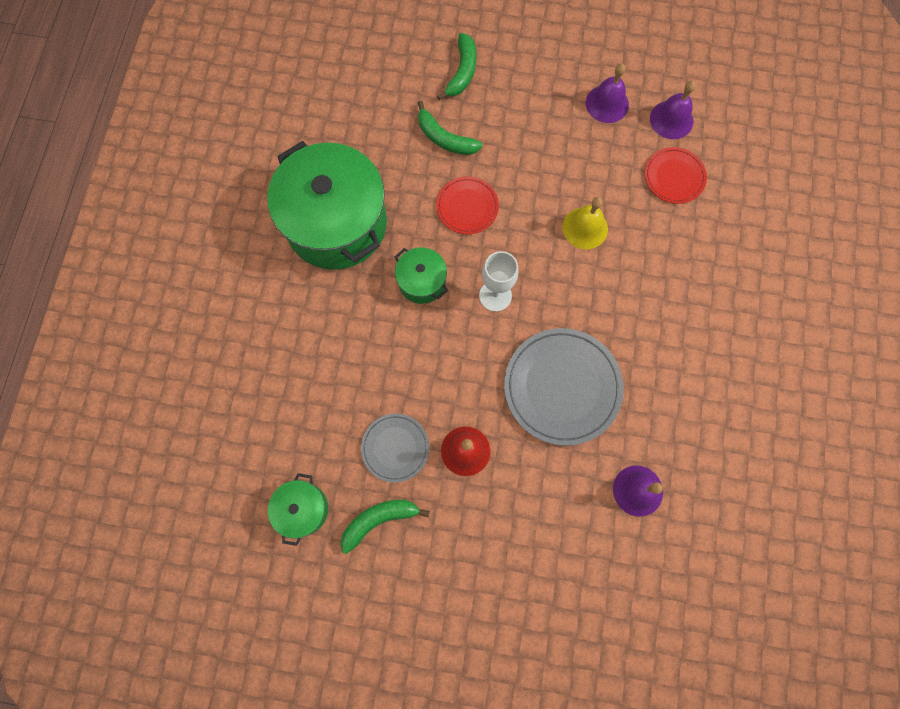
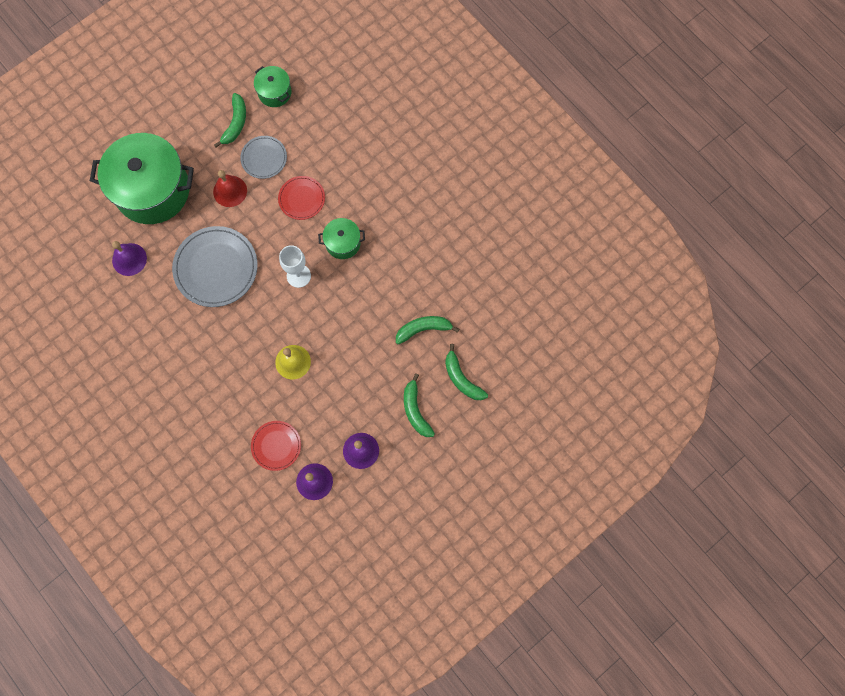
camera: 130 degrees right, 0 degrees up
(337, 224) = (420, 224): green pot -> green pot (152, 190)
(467, 207) = (366, 305): red plate -> red plate (302, 199)
(527, 87) = (415, 410): none -> green banana

